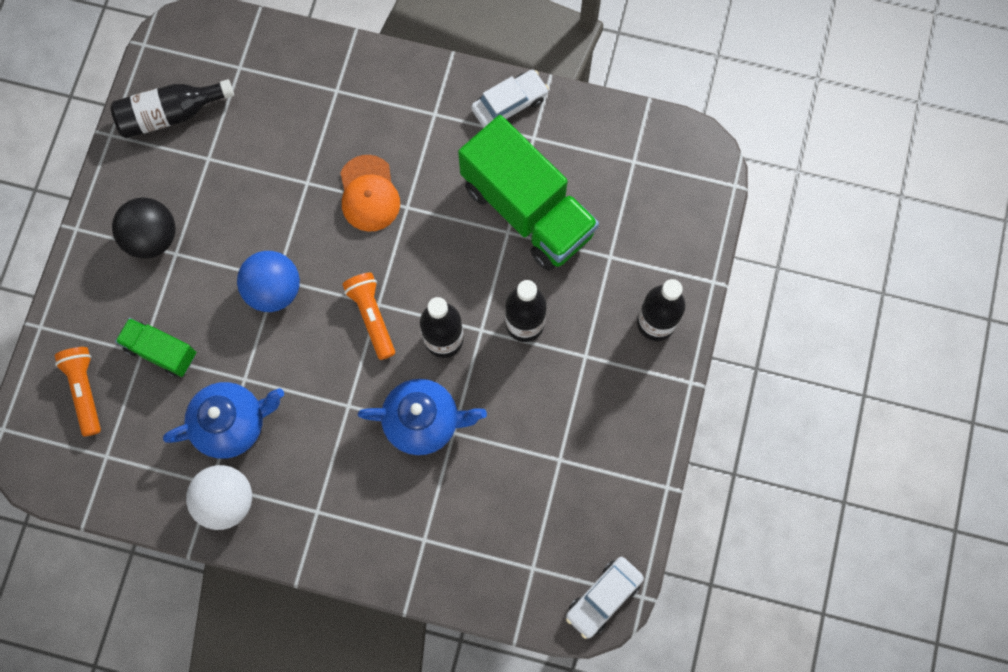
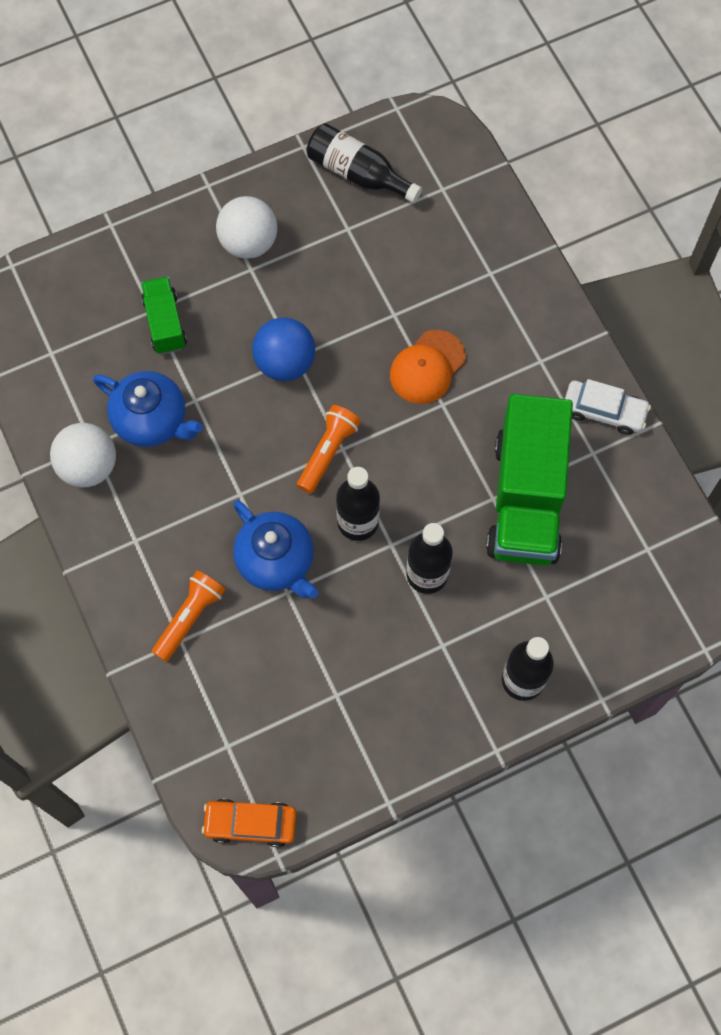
camera: 50 degrees right, 5 degrees down
(85, 390) = (89, 296): orange flashlight -> orange flashlight (190, 618)
(152, 238) = (248, 243): black ball -> white ball
(603, 597) = (250, 824): white car -> orange car

